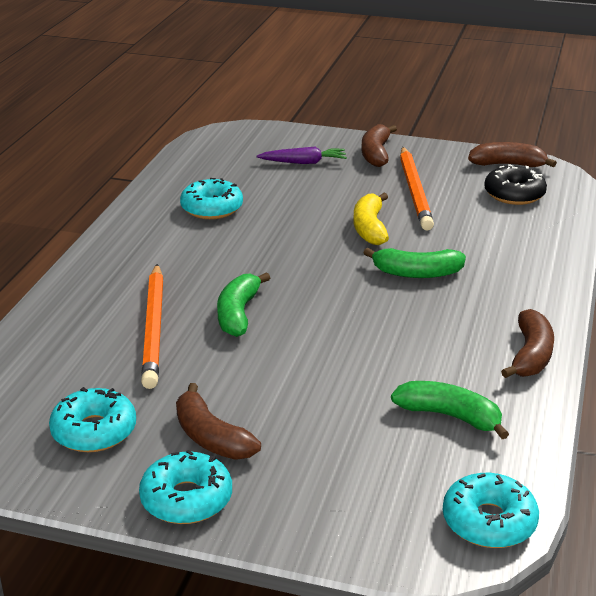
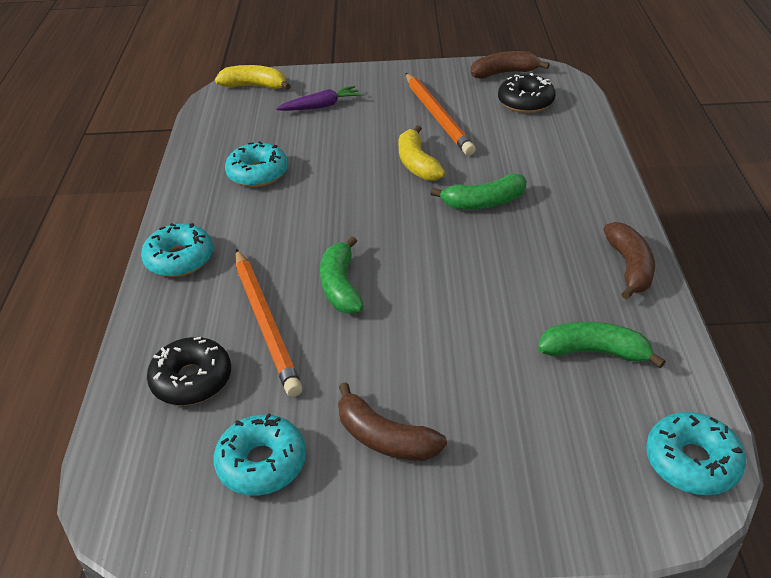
camera: 15 degrees left, 10 degrees up
(67, 357) = (192, 380): none -> black donut
(186, 499) = (396, 520): turquoise donut -> turquoise donut (179, 259)
(249, 134) = (255, 86): none -> yellow banana
(376, 154) = (383, 84): brown banana -> none

